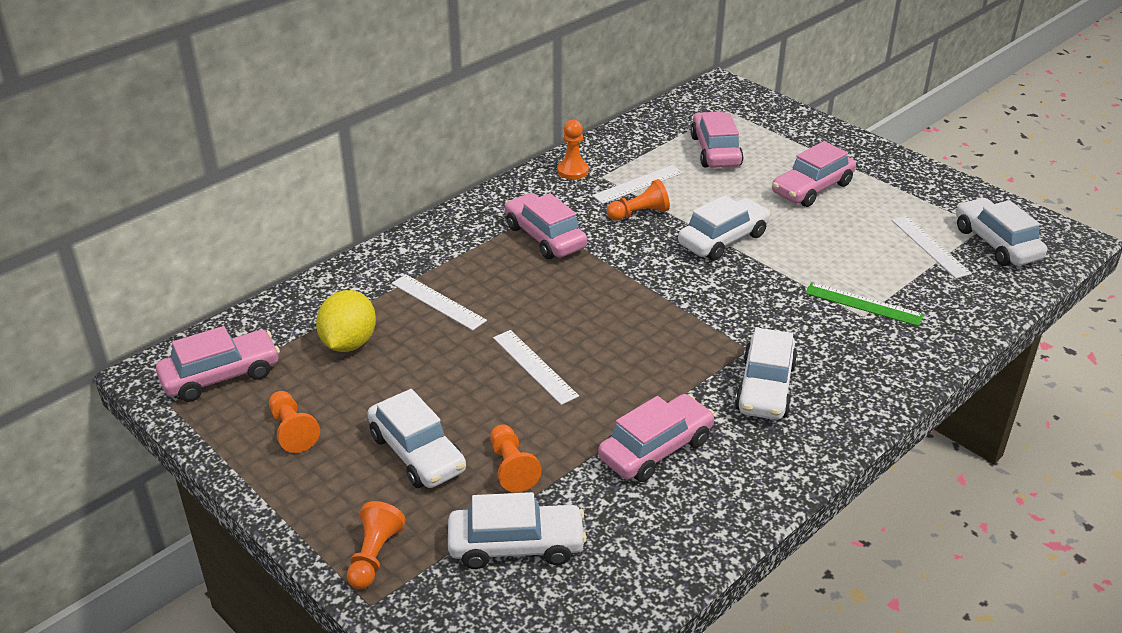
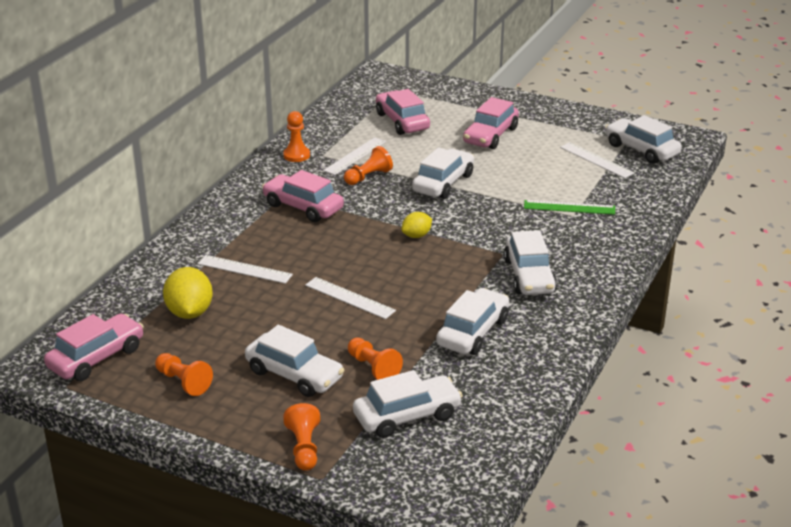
camera: 20 degrees left, 5 degrees down
(655, 302) = (416, 235): none -> yellow lemon
(656, 449) = (473, 332): pink car -> white car

